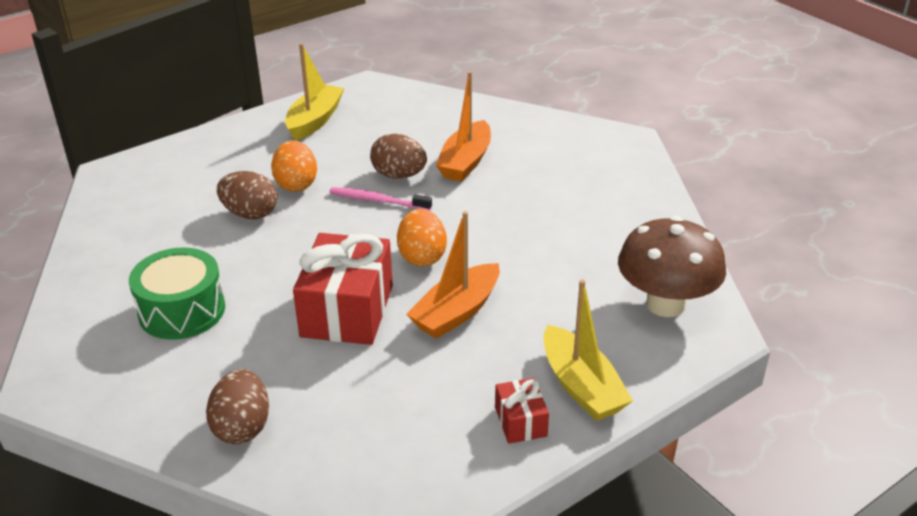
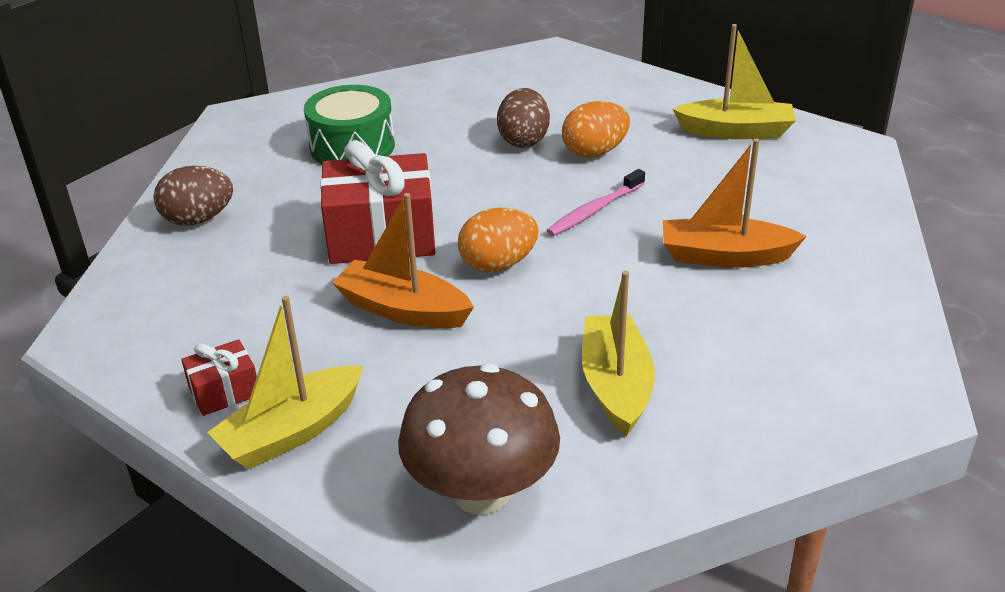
camera: 75 degrees right, 0 degrees up
(377, 201) = (594, 210): pink toothbrush -> pink toothbrush turned 135 degrees counterclockwise
(399, 175) = (657, 213): brown egg -> none
(581, 232) = (616, 385): none -> yellow boat

